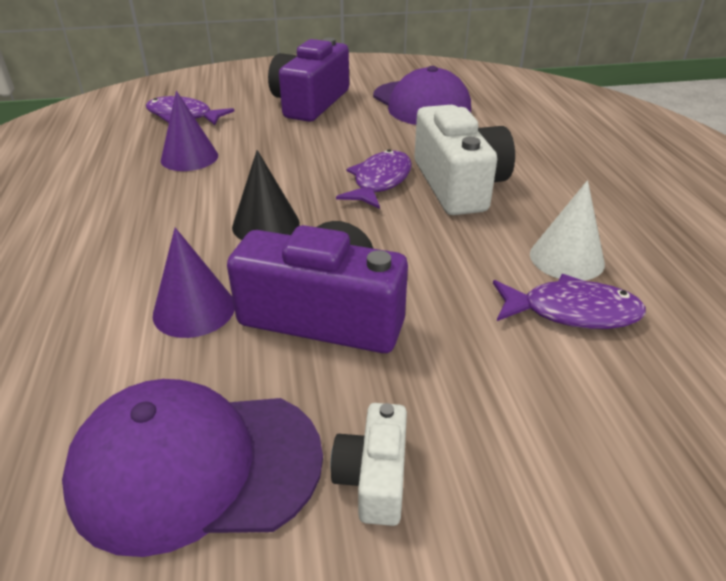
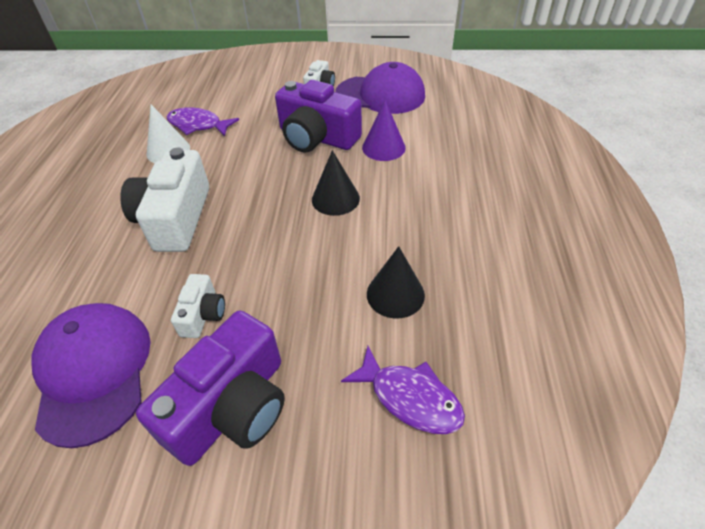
camera: 165 degrees left, 10 degrees up
(189, 157) = (395, 294): purple cone -> black cone
(363, 131) = (203, 314): none -> white camera
(380, 181) = (233, 231): purple fish -> none

